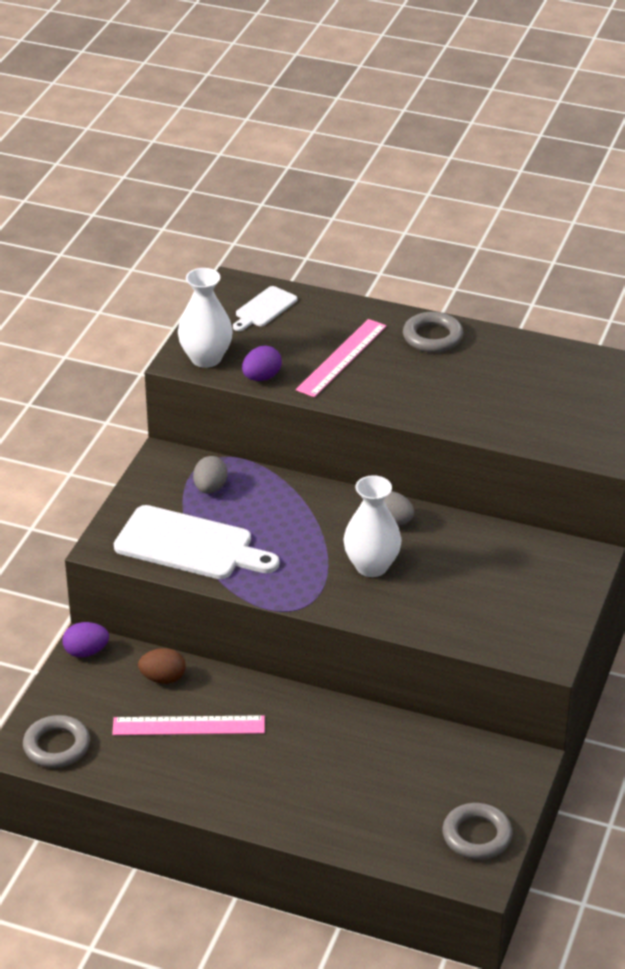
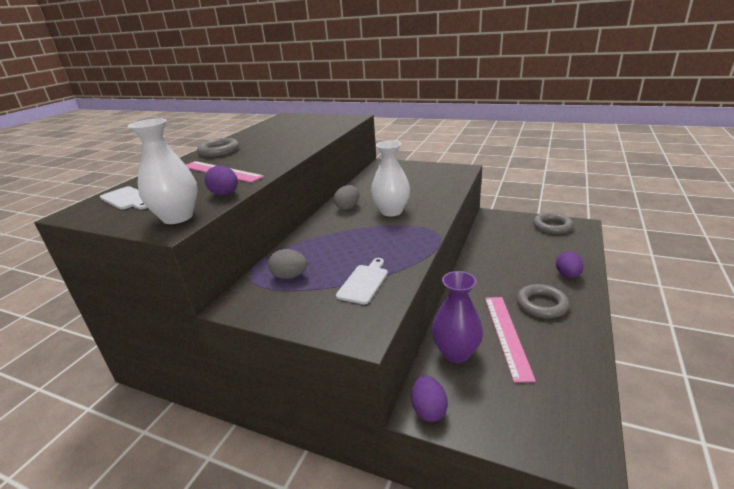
camera: 85 degrees left, 10 degrees down
(56, 746) = (567, 424): grey ring -> grey ring (541, 304)
(163, 678) = (456, 353): brown egg -> purple vase
(189, 545) = (364, 282): white cutting board -> white cutting board, size x0.53
(314, 814) = (567, 275): none -> purple egg

